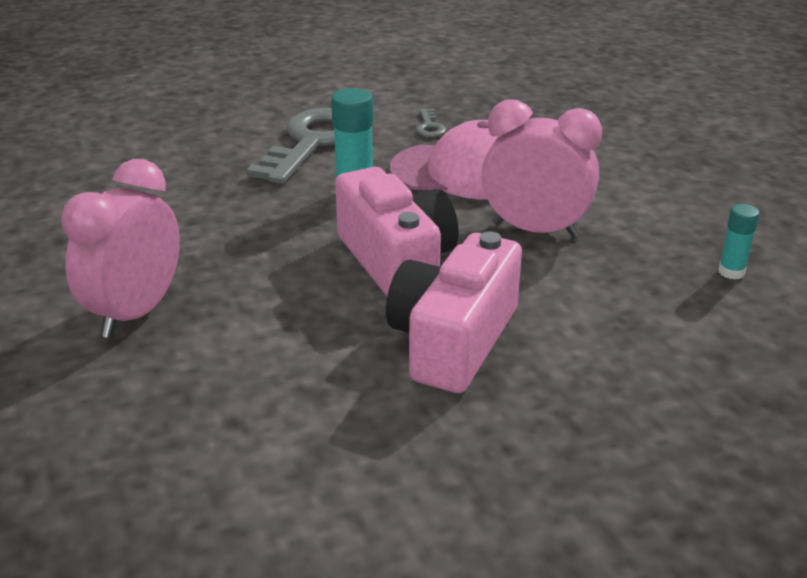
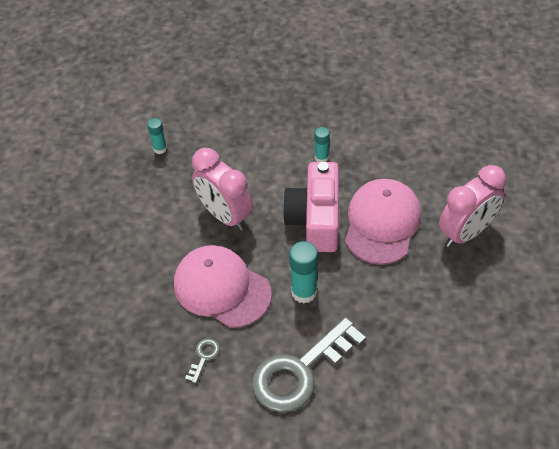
camera: 150 degrees left, 20 degrees up
(286, 286) = (382, 223): none -> pink cap
(453, 340) = (321, 158): pink camera -> turquoise glue stick

